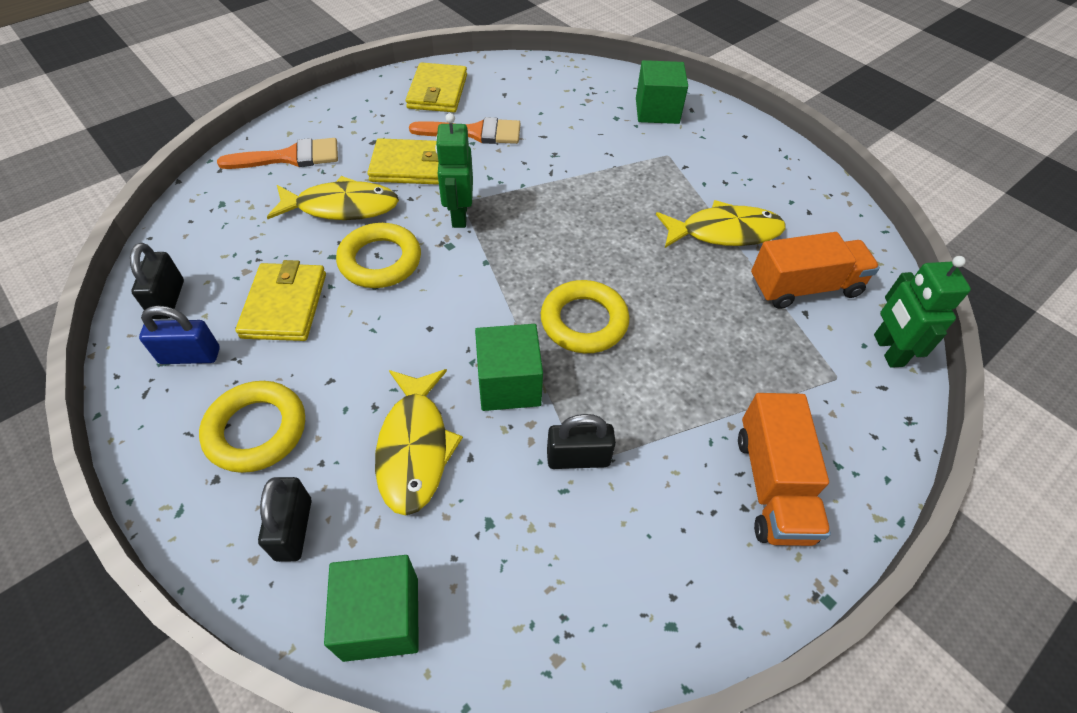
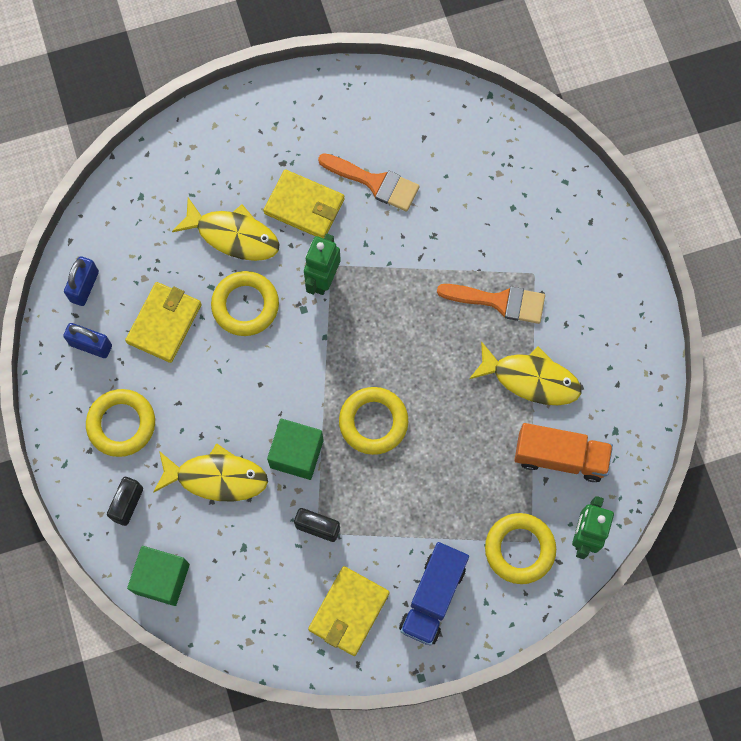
camera: 25 degrees right, 20 degrees up
(168, 299) = (84, 286): black padlock -> blue padlock
(290, 157) = (207, 159): orange brush -> orange brush (499, 301)
(414, 448) = (216, 477): yellow fish -> yellow fish turned 105 degrees counterclockwise
(437, 92) = (363, 113): yellow wallet -> yellow wallet (349, 611)
(657, 111) = (556, 212): green cube -> none
(772, 485) = (433, 597): orange truck -> blue truck
(832, 390) = (519, 549): none -> yellow ring

